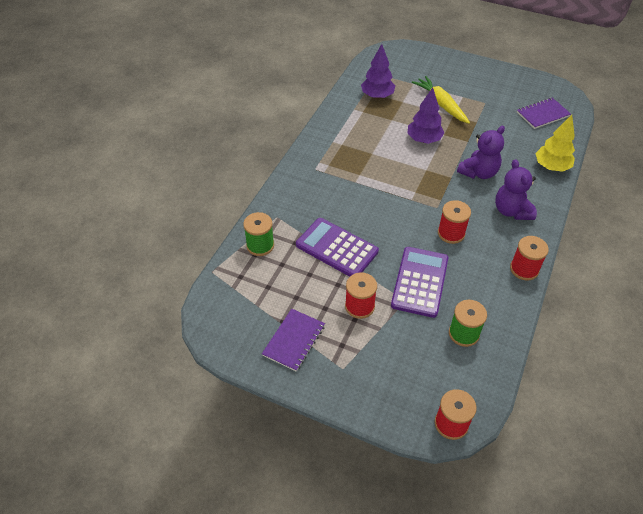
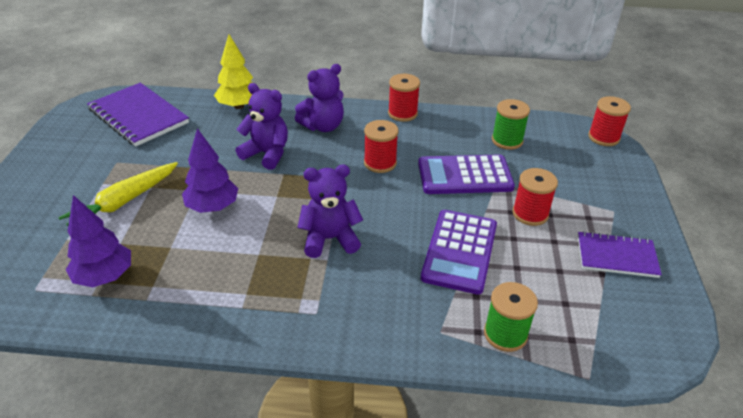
camera: 110 degrees left, 10 degrees down
(373, 187) = (330, 239): none -> purple teddy bear
(542, 114) = (138, 116): purple notebook -> purple notebook, size x1.57

